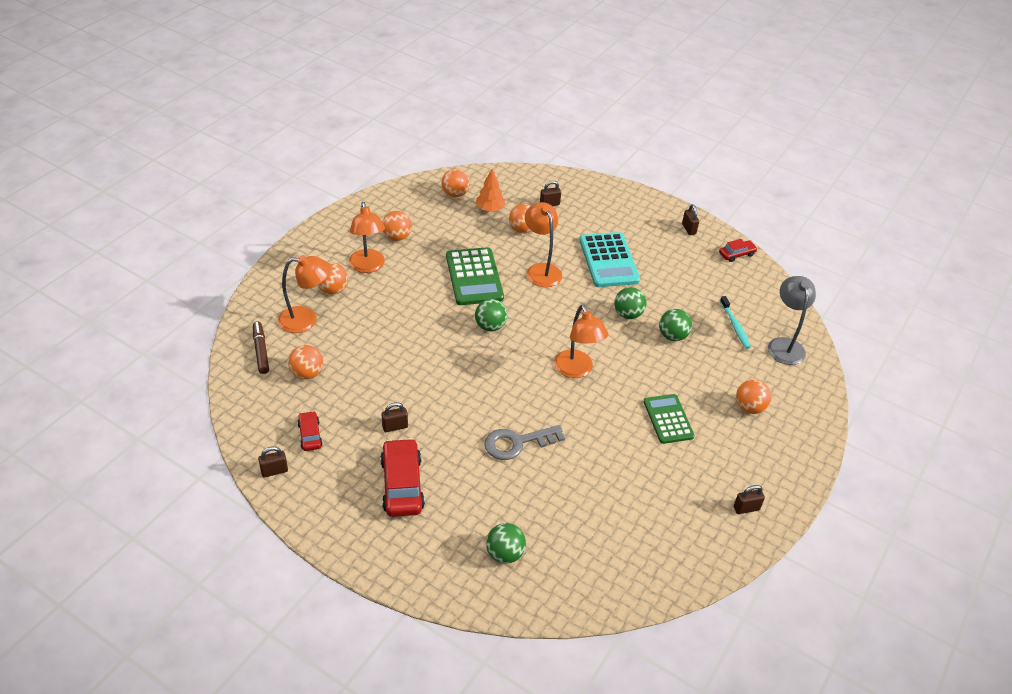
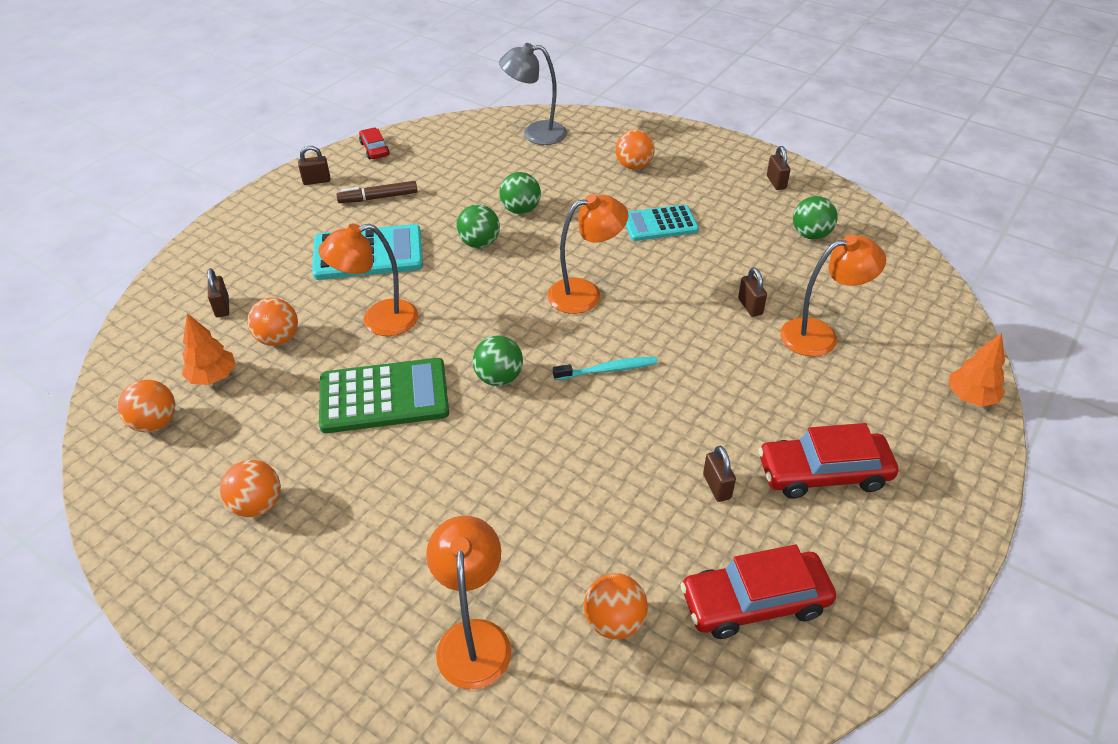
camera: 85 degrees left, 0 degrees up
(261, 351) = (559, 711): brown marker -> brown marker (378, 198)
(274, 471) = (842, 648): brown padlock -> brown padlock (750, 306)
(310, 435) = (754, 602): red car -> red car, size x1.84
(333, 290) = (393, 599): orange ball -> none
(368, 266) = (334, 546): orange lamp -> orange lamp (820, 335)
(471, 593) = (970, 397): none -> orange tree
(504, 554) = (901, 366): green ball -> green ball (811, 235)
(517, 443) = (722, 352): grey key -> none
(668, 419) = (660, 224): green calculator -> turquoise calculator
(735, 326) = (504, 163): turquoise toothbrush -> turquoise toothbrush (607, 370)

